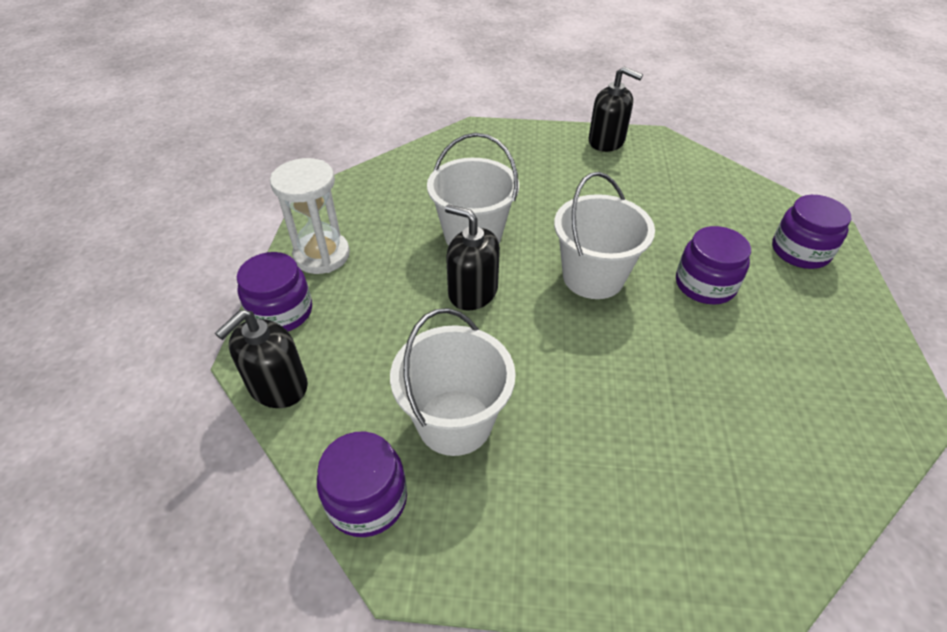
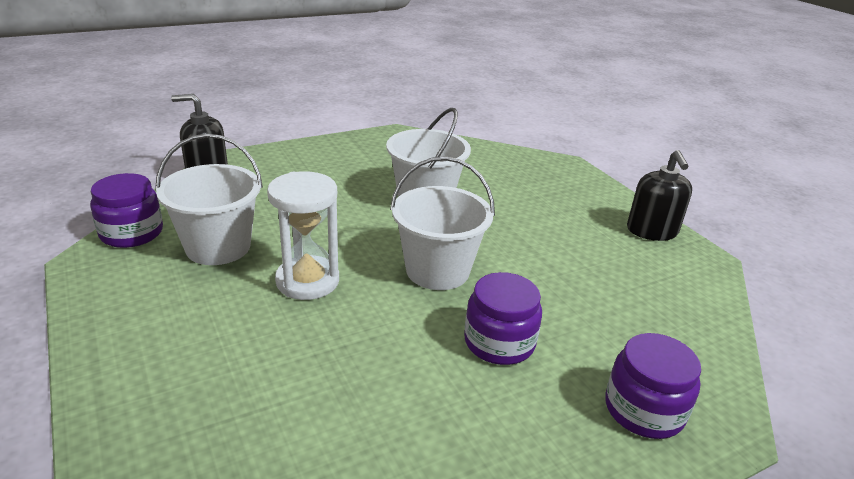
camera: 55 degrees right, 15 degrees down
(281, 312) = (272, 155): purple jar -> none
(322, 255) = (339, 151): white hourglass -> white hourglass (307, 281)
(472, 292) = (359, 217): black soap dispenser -> none

